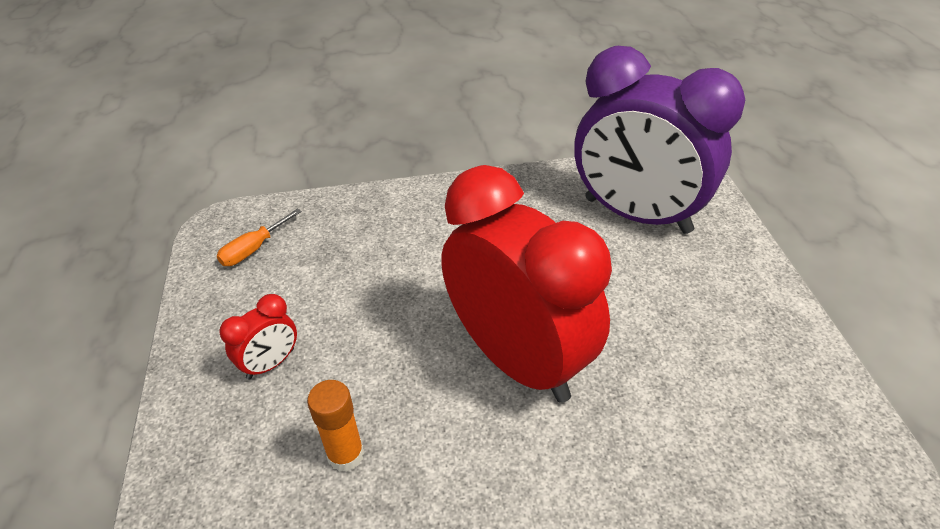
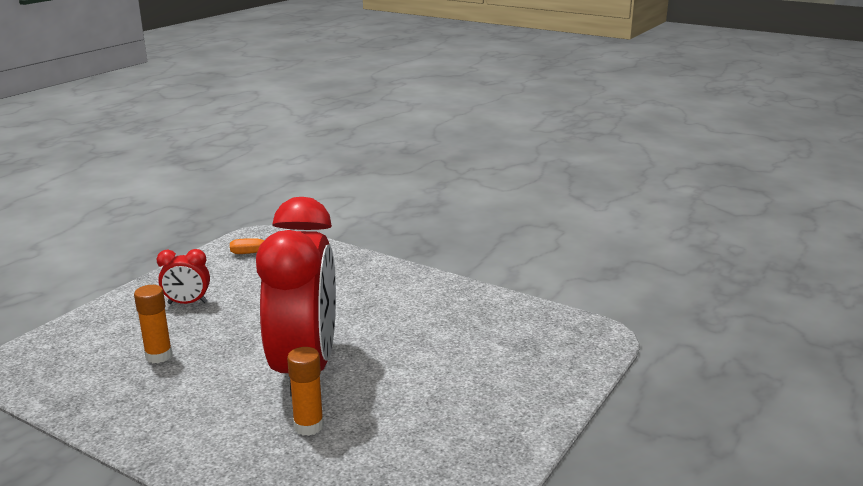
camera: 40 degrees right, 20 degrees down
(619, 422) = (308, 426): none -> orange glue stick
(637, 215) = (512, 343): purple clock -> none

